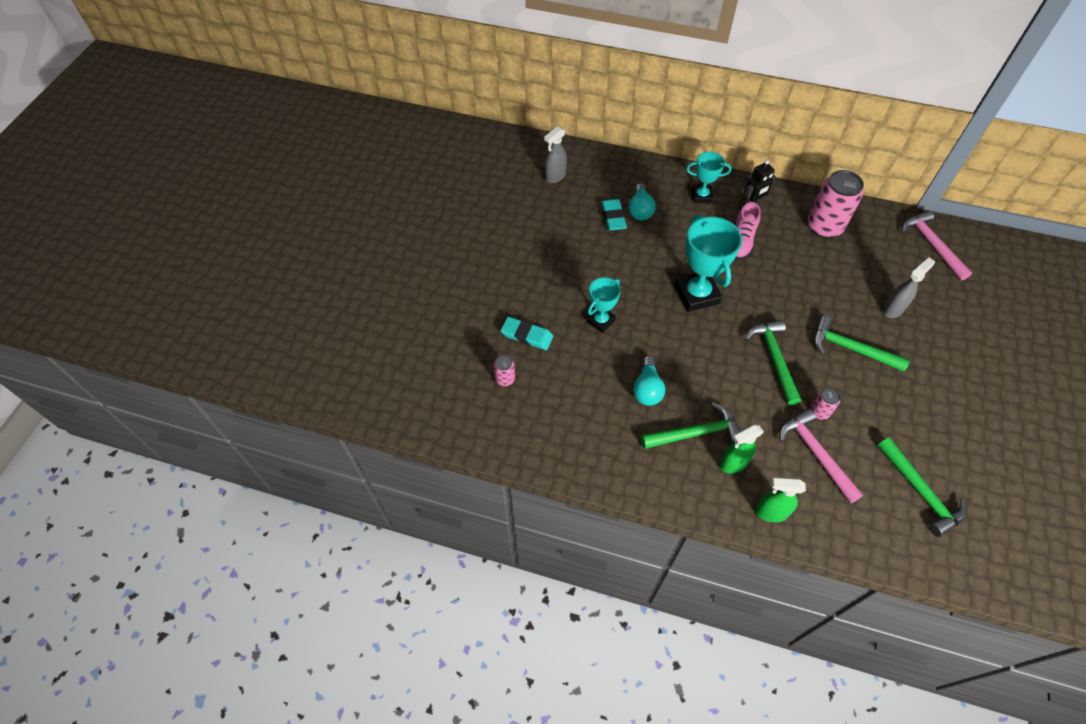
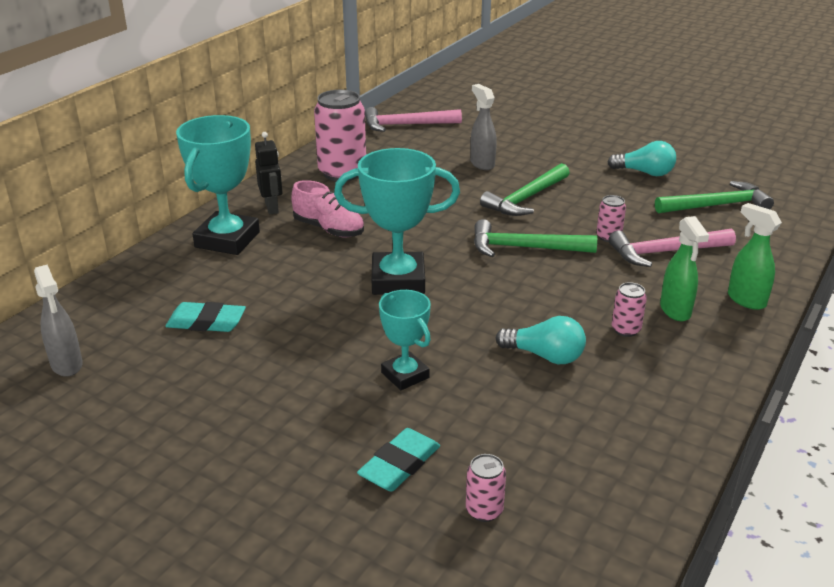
camera: 75 degrees left, 25 degrees down
(640, 210) = (211, 294): turquoise light bulb -> turquoise light bulb (644, 172)
(696, 433) = (625, 330): green hammer -> pink can
(701, 196) = (227, 240): turquoise trophy -> turquoise trophy, size x1.70
(770, 512) = (746, 300): green spray bottle -> green spray bottle turned 120 degrees clockwise

